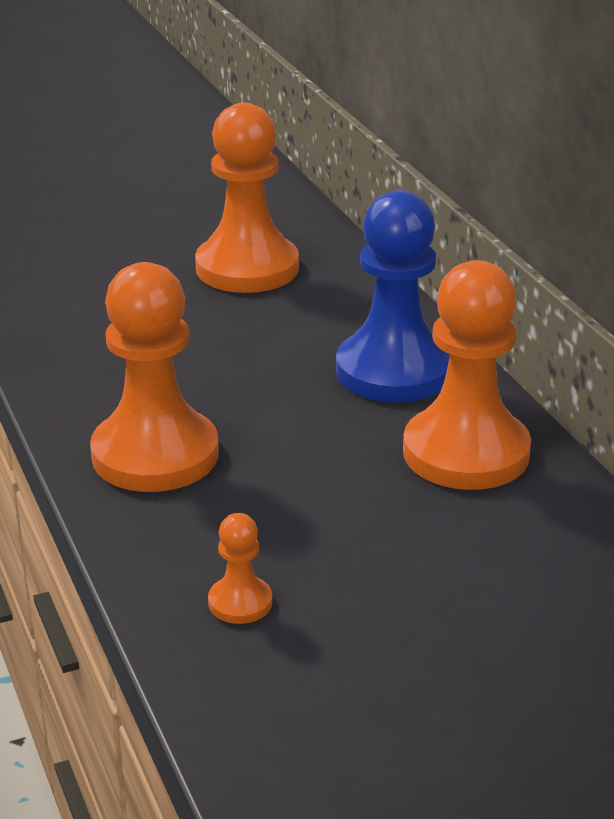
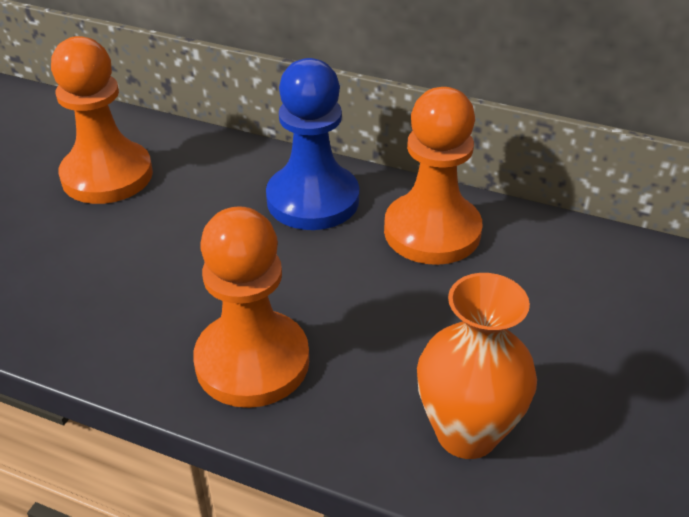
camera: 45 degrees left, 10 degrees up
(240, 602) = (466, 433): orange pawn -> orange vase

